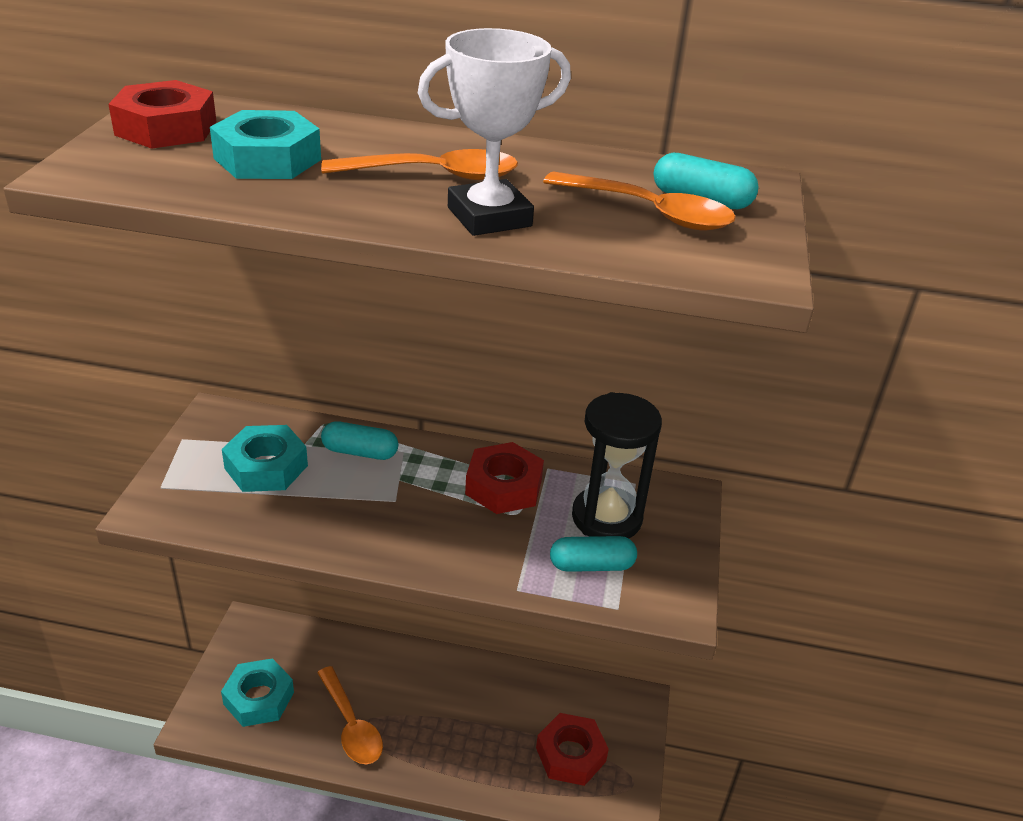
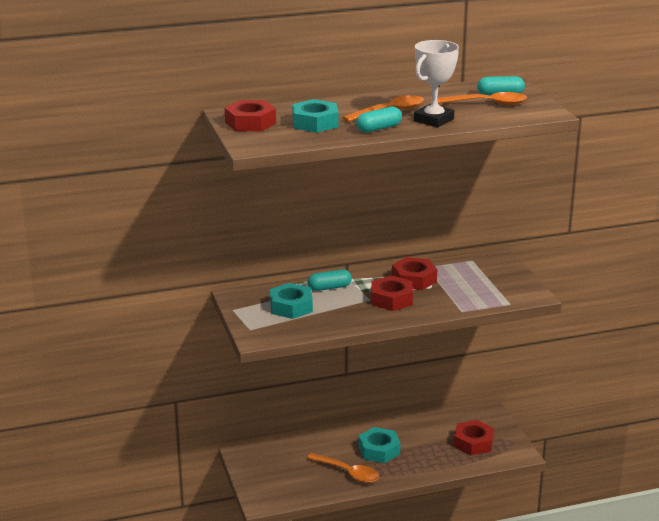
camera: 25 degrees left, 10 degrees down
(259, 698) = (284, 481): turquoise nut -> turquoise nut (379, 450)
(428, 513) = (391, 299): none -> red nut
(591, 565) = (484, 294): turquoise capsule -> turquoise capsule (379, 128)
(606, 517) = (473, 276): black hourglass -> none

